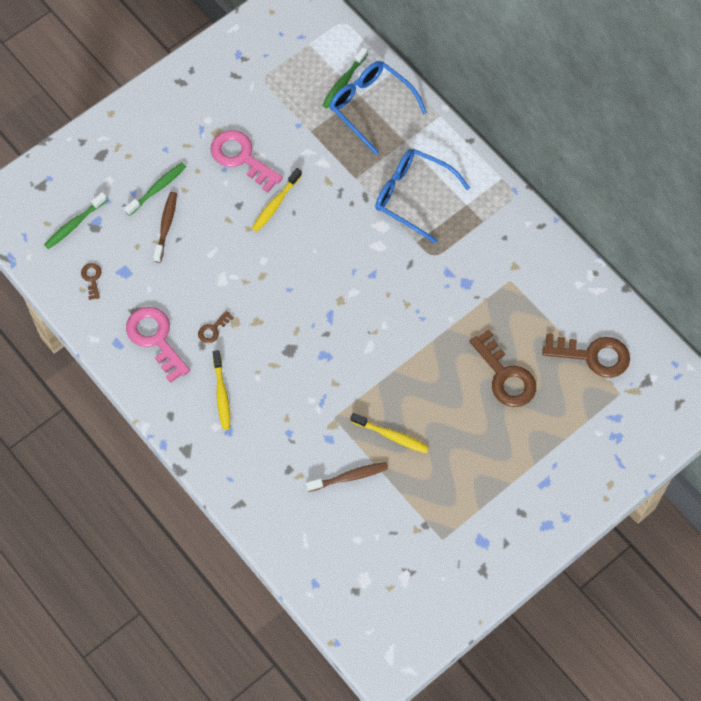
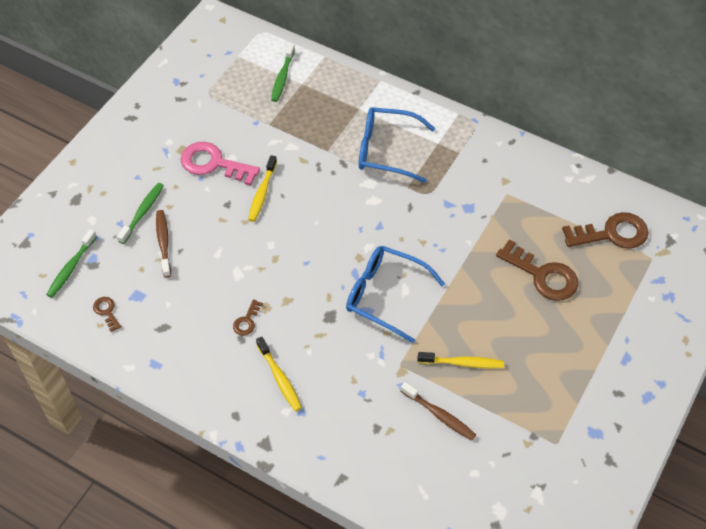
camera: 20 degrees left, 10 degrees down
(155, 339) = (192, 347): pink key -> none
(349, 477) = (439, 415): brown toothbrush -> brown toothbrush turned 75 degrees clockwise
(370, 106) = (315, 90): blue glasses -> blue glasses (385, 295)

